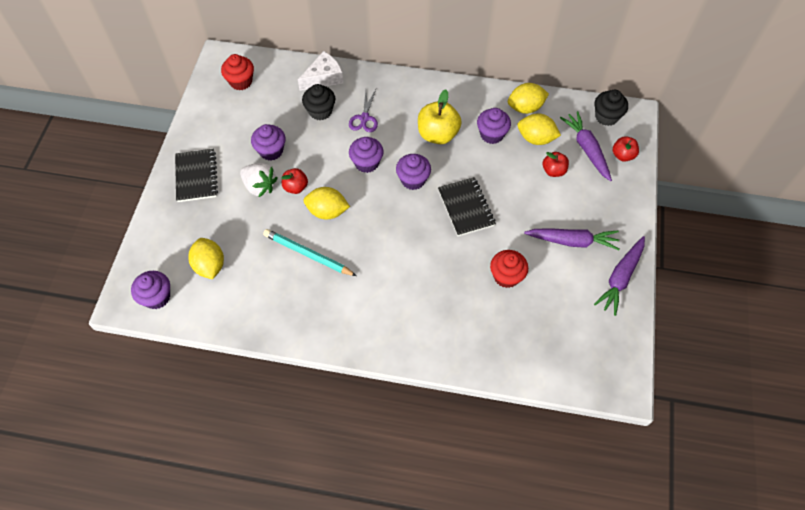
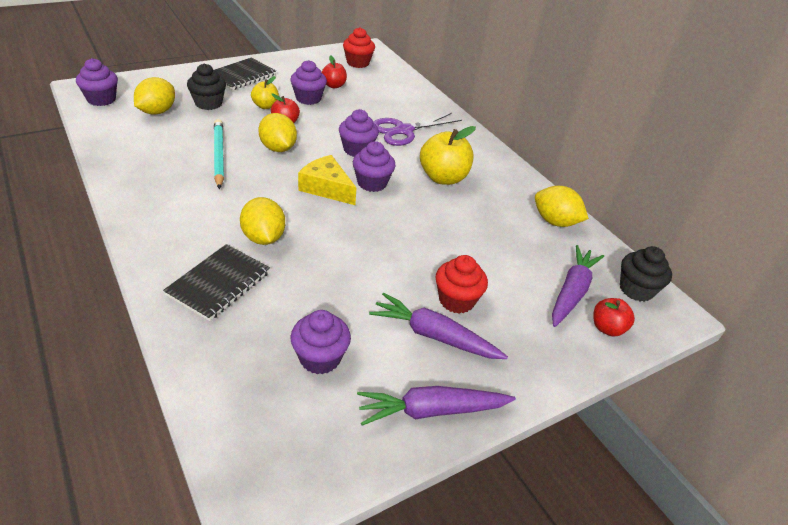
camera: 45 degrees right, 20 degrees down
(260, 186) = (265, 106): white strawberry -> yellow apple
(320, 111) = (380, 107): black cupcake -> black cupcake (208, 103)
(324, 78) = (415, 96): white cheese -> none
(364, 118) = (404, 130): purple scissors -> purple scissors, size x1.51
(398, 210) = (326, 188): none -> yellow cheese
(466, 207) = (380, 230): black notebook -> black notebook (218, 283)
(491, 134) = (490, 212): purple cupcake -> purple cupcake (320, 358)
(506, 276) = (325, 298): red cupcake -> red cupcake (456, 300)
(536, 138) = (529, 245): yellow lemon -> yellow lemon (263, 238)
(553, 171) = (508, 277): red apple -> red apple (333, 85)
(572, 241) = (434, 336): purple carrot -> purple carrot turned 150 degrees clockwise

